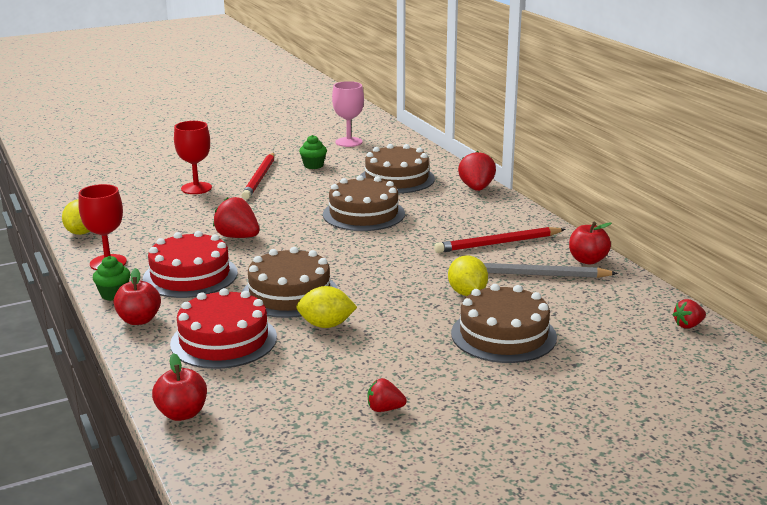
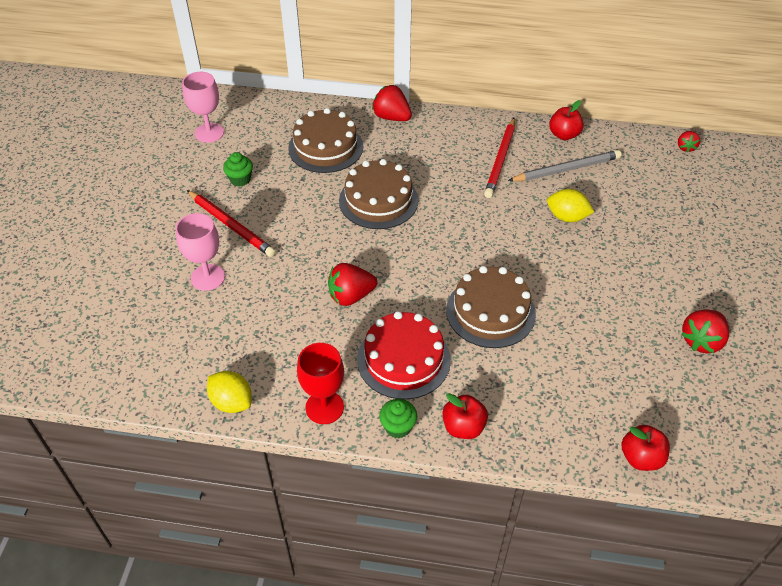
camera: 55 degrees left, 25 degrees up
(196, 188) = (208, 277): red goblet -> pink goblet
(224, 340) = (541, 386): red cake -> none
(326, 325) = (560, 314): yellow lemon -> none
(384, 409) = (701, 341): red strawberry -> red strawberry, size x1.71
(503, 335) = (641, 232): brown cake -> none
(537, 275) = (566, 169): grey pencil -> grey pencil turned 150 degrees counterclockwise

